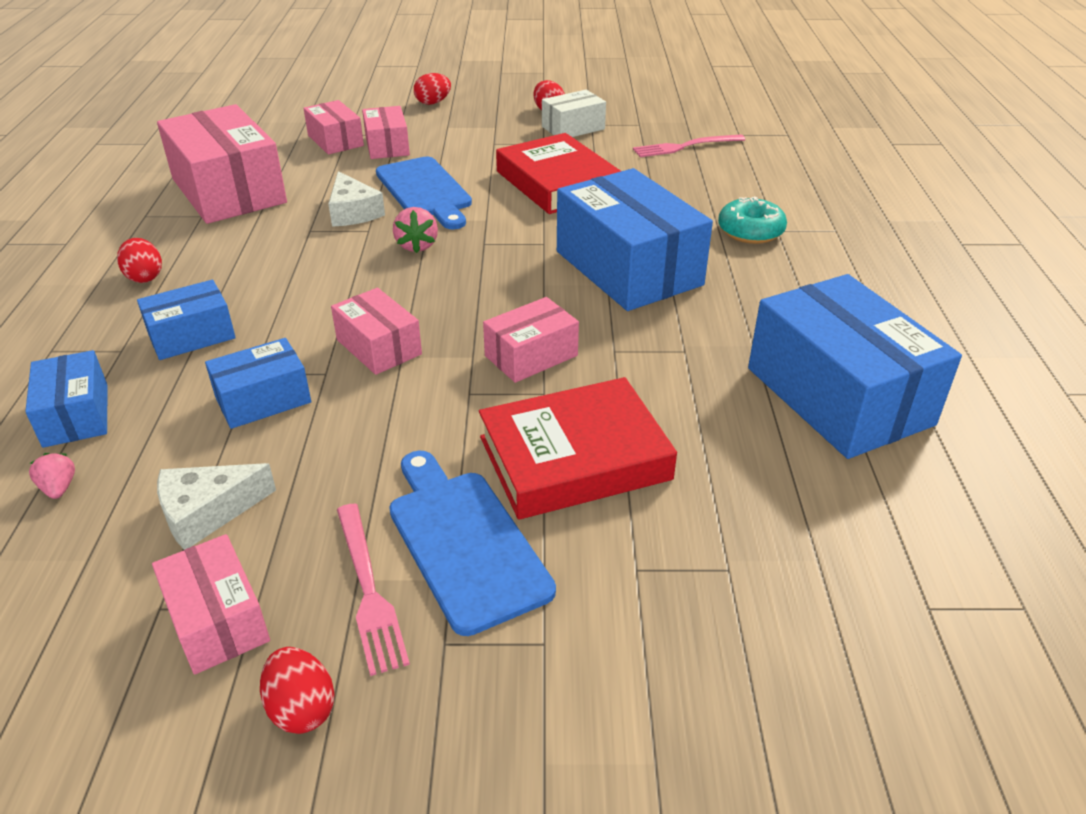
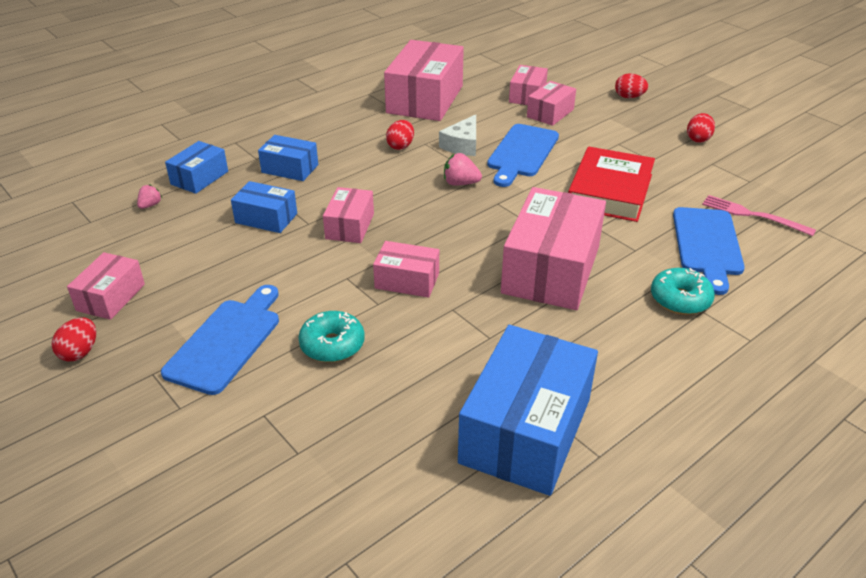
camera: 50 degrees right, 0 degrees up
(144, 277) = (318, 127): red egg -> red egg (400, 146)
(207, 512) = (173, 252): white cheese -> none
(368, 590) = (166, 330): pink fork -> none
(417, 246) = (460, 183): pink strawberry -> pink strawberry turned 60 degrees clockwise
(573, 128) = (693, 159): white box -> none
(574, 458) = (332, 345): red book -> turquoise donut
(628, 268) = (551, 269): blue box -> pink box
(696, 183) = (707, 245): none -> blue cutting board

